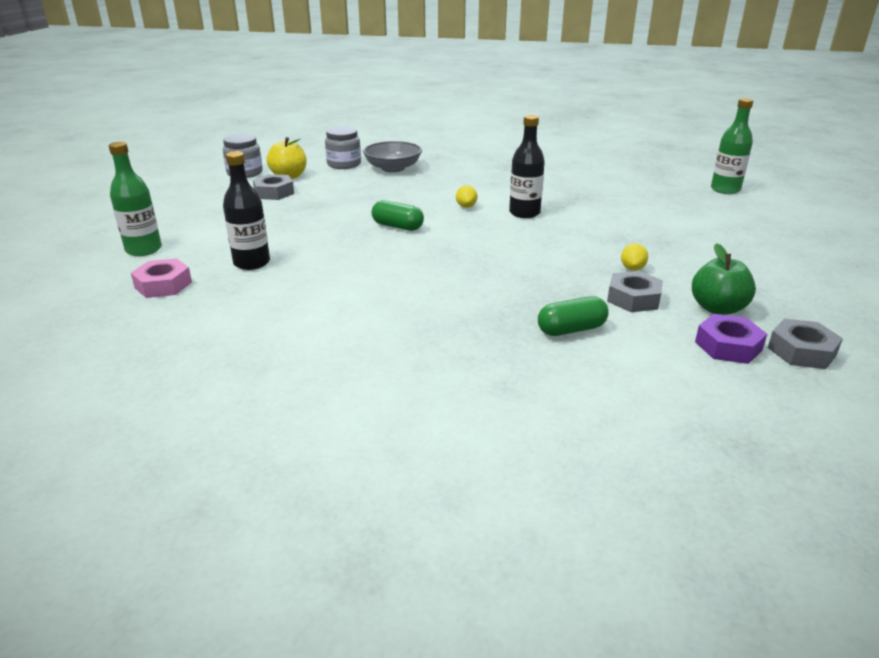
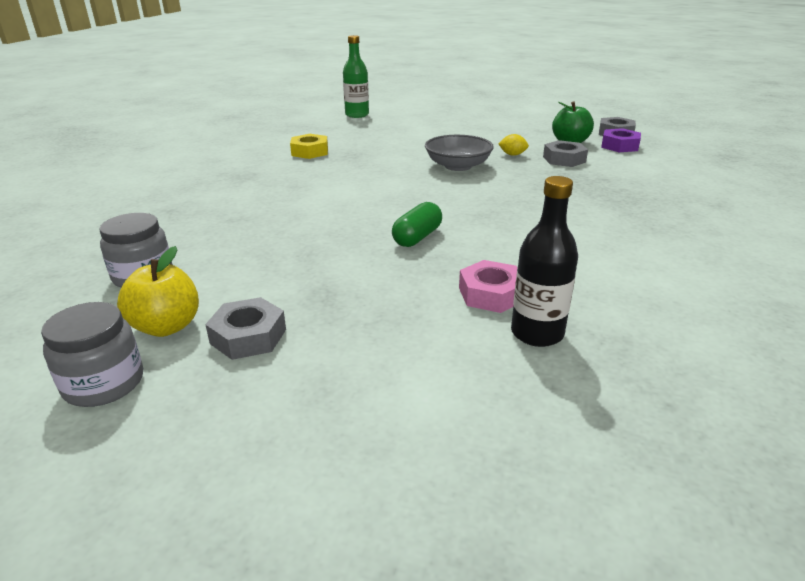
camera: 85 degrees left, 0 degrees up
(144, 250) = (503, 466): green bottle -> none
(163, 285) = (634, 410): pink nut -> pink nut (491, 294)
(393, 168) = (195, 238): grey bowl -> grey bowl (458, 166)
(466, 206) = (363, 201): yellow lemon -> none
(524, 213) = (390, 178): black bottle -> none
(571, 330) = (622, 180): green capsule -> none
(581, 181) = (310, 152): none -> yellow nut

